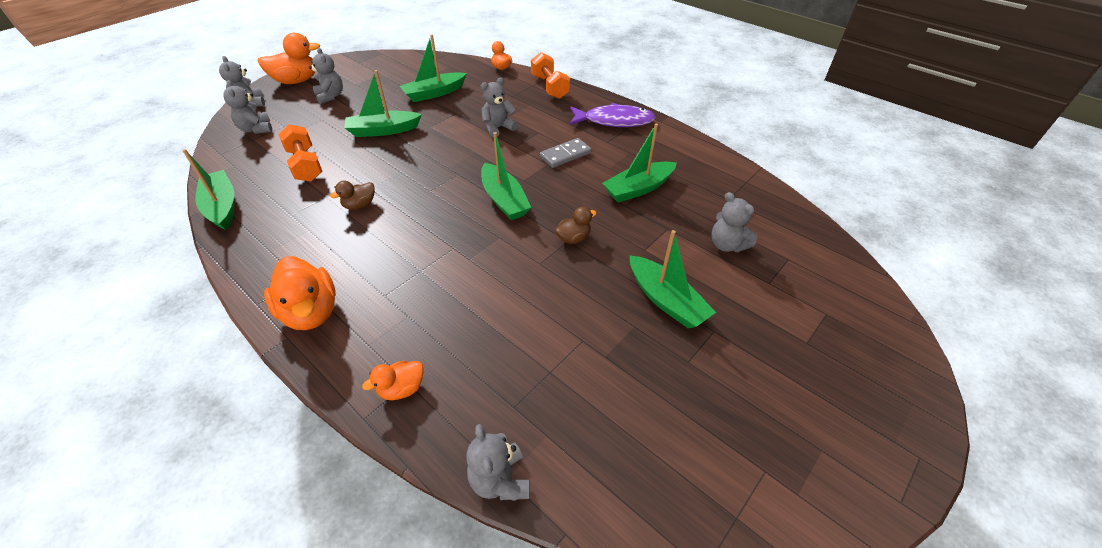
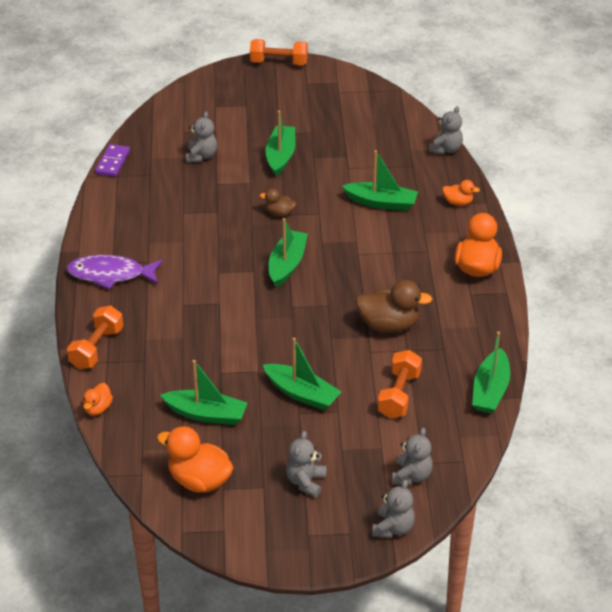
camera: 135 degrees left, 5 degrees down
(296, 81) = (319, 539): orange duck -> orange duck (199, 480)
(359, 205) = (389, 325): brown duck -> brown duck, size x1.86
(498, 128) = (207, 330): grey teddy bear -> none
(565, 155) = (195, 271): grey domino -> none
(614, 121) = (110, 274): purple fish -> purple fish turned 45 degrees counterclockwise
(638, 189) = (190, 215): green boat -> green boat (381, 203)
(771, 189) = (113, 162): none -> purple domino
(911, 459) = (279, 62): none -> orange dumbbell

